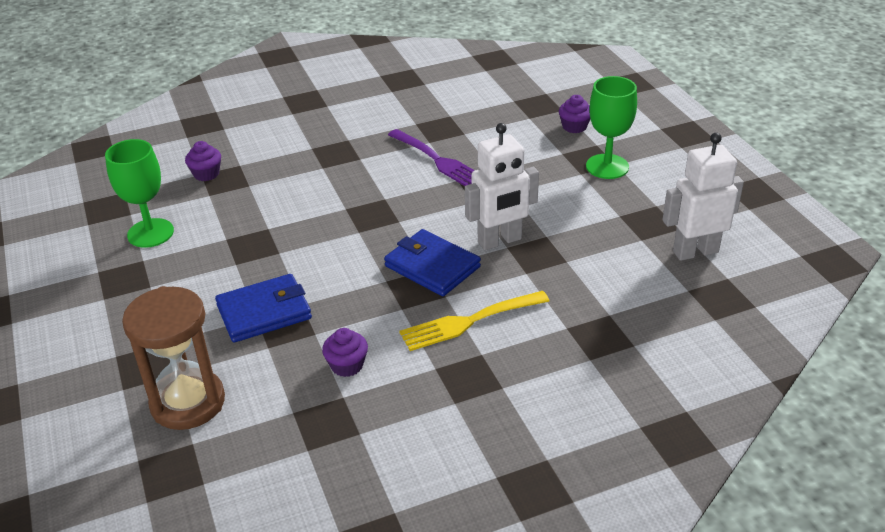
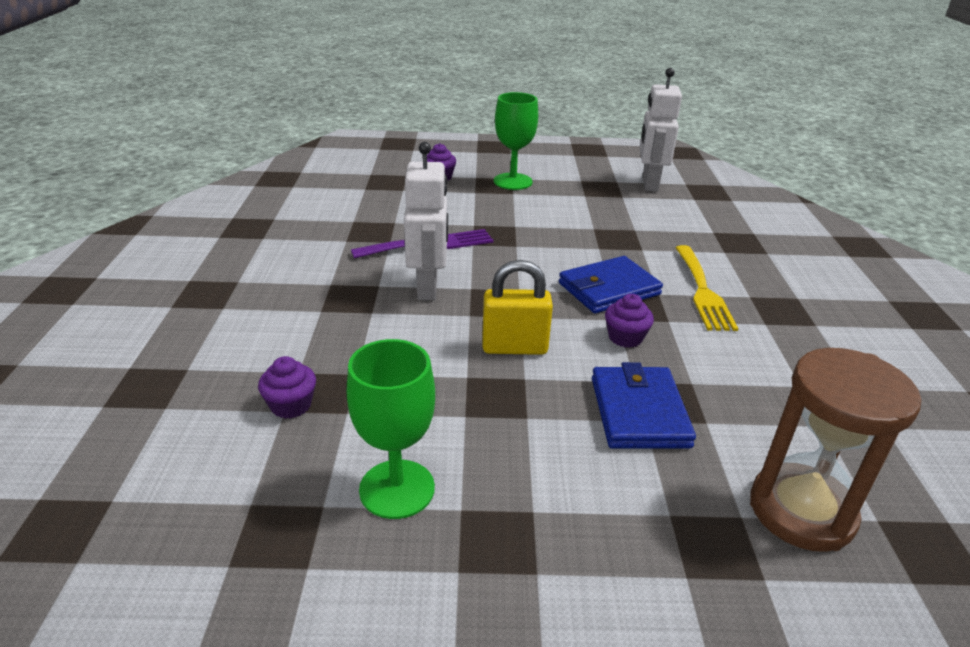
camera: 70 degrees left, 5 degrees down
(313, 239) = (514, 347): none -> yellow padlock
(347, 365) = (752, 372): purple cupcake -> purple cupcake (625, 337)
(500, 241) = (589, 248): white robot -> white robot (428, 288)

